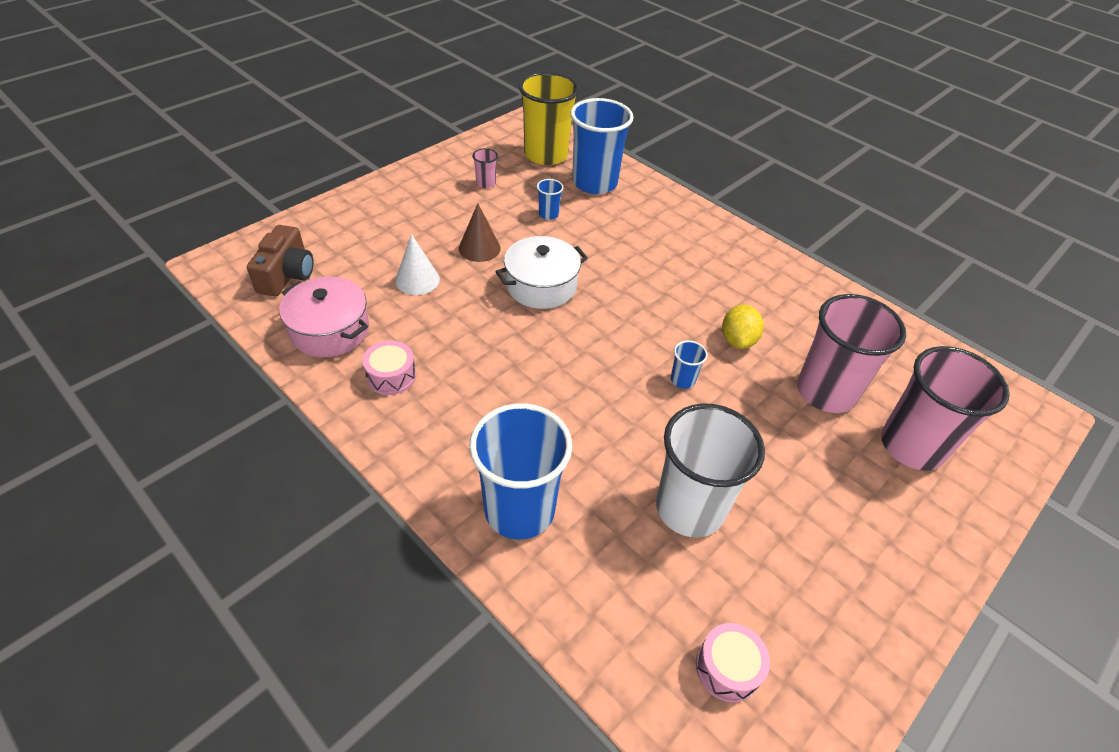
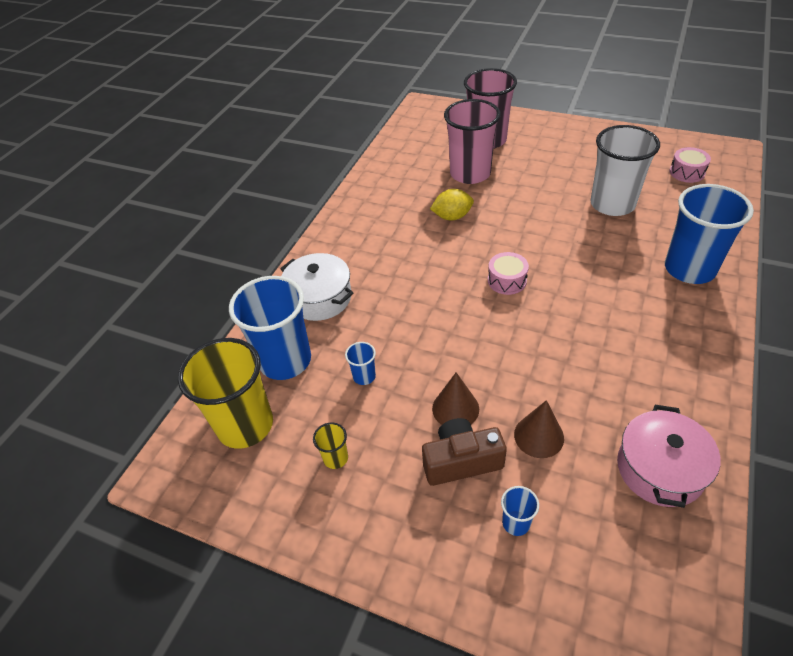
camera: 105 degrees left, 0 degrees up
(287, 275) = (629, 569): brown camera -> brown camera (461, 461)
(391, 376) = (661, 390): pink drum -> pink drum (507, 280)
(417, 280) = (539, 436): white cone -> brown cone
(486, 183) = (335, 458): pink cup -> yellow cup
(541, 285) = (475, 340): white pot -> white pot (320, 298)
(682, 380) = (514, 231): blue cup -> blue cup (516, 523)

